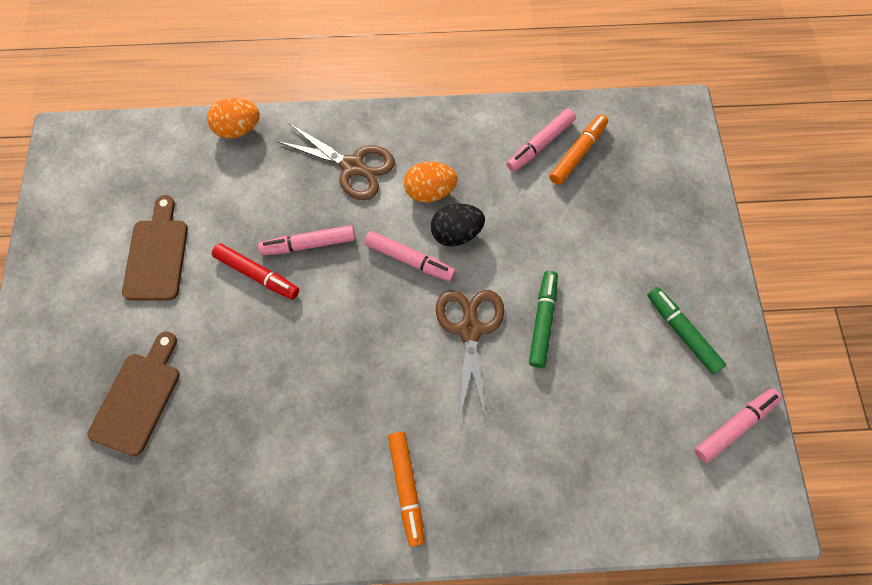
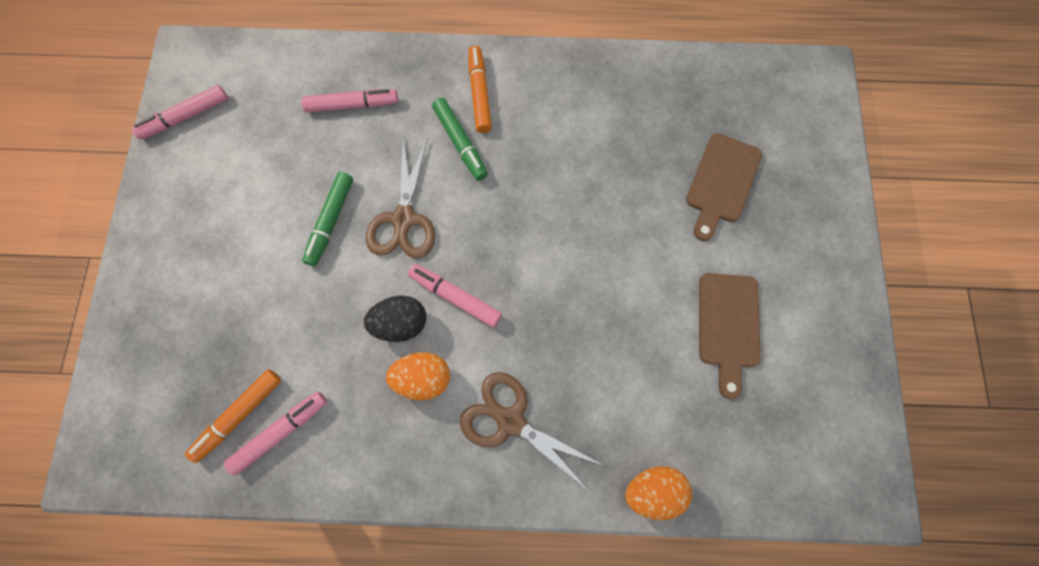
camera: 175 degrees left, 5 degrees up
(257, 274) = (617, 294): red marker -> none
(309, 244) = (563, 324): pink marker -> pink marker (352, 105)
(682, 332) = (199, 200): green marker -> green marker (460, 143)

